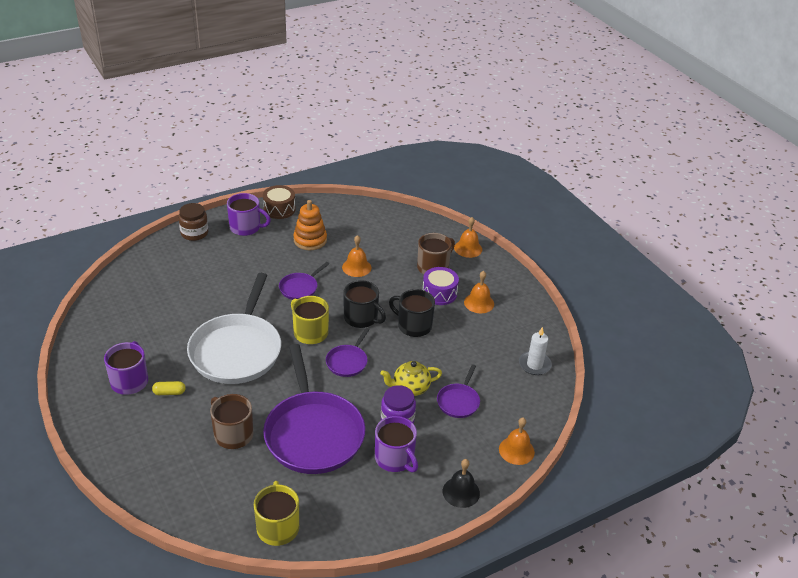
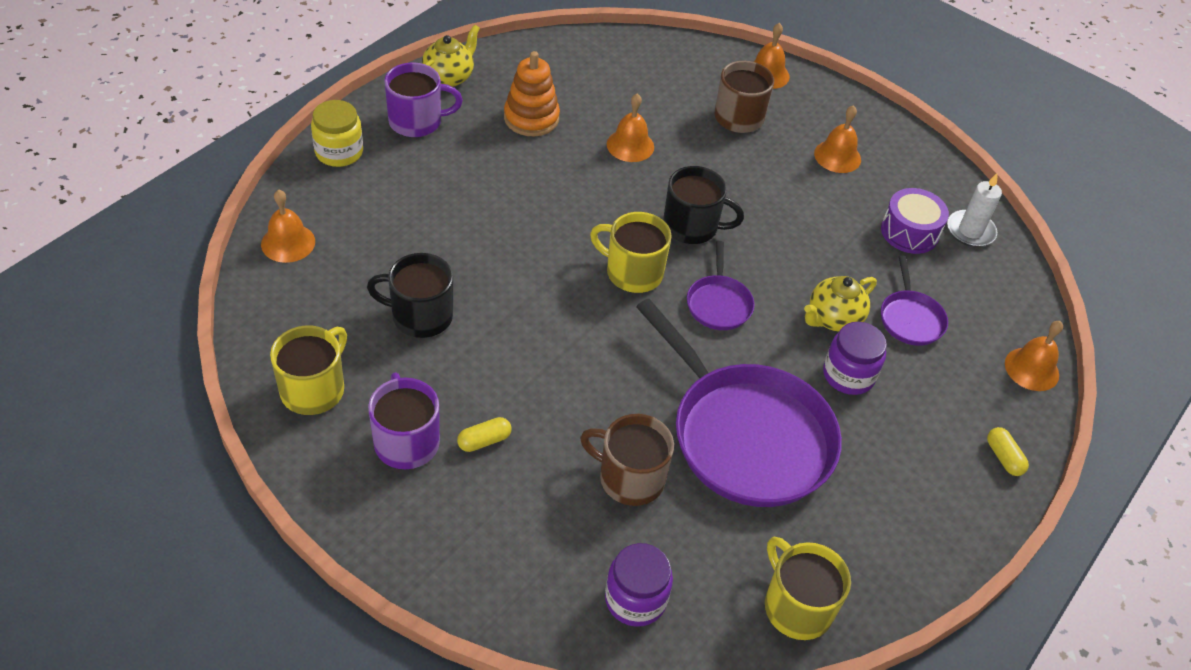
camera: 25 degrees left, 10 degrees up
(102, 343) = (314, 389): none -> yellow mug
(138, 270) = (288, 242): none -> orange bell
(192, 493) = (635, 599): none -> purple jar
(194, 233) = (339, 152): brown jar -> yellow jar
(237, 350) = (542, 335): white pan -> none
(279, 209) = (449, 77): brown drum -> yellow teapot
(300, 288) = (569, 202): purple pan -> none
(395, 458) = (885, 437): purple mug -> none
(413, 326) = (773, 218): black mug -> black mug (420, 316)
(439, 293) = (774, 156): purple drum -> purple drum (909, 232)
(461, 492) = (1003, 457): black bell -> yellow capsule

